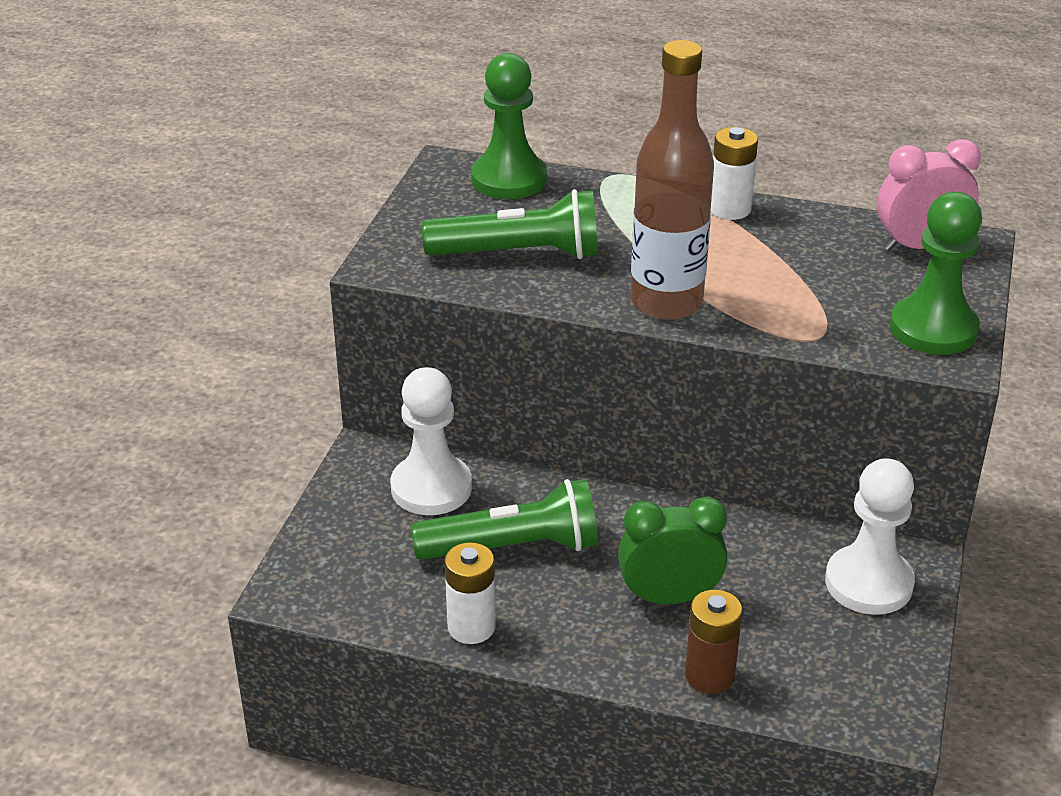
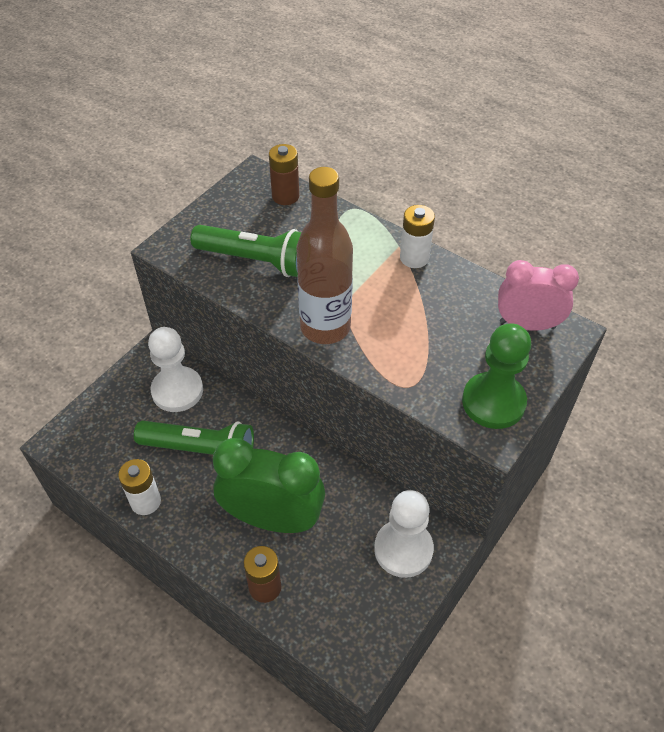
camera: 20 degrees right, 15 degrees up
(509, 179) = (285, 196): green pawn -> brown battery
(669, 597) = (273, 518): green clock -> green clock, size x1.51

